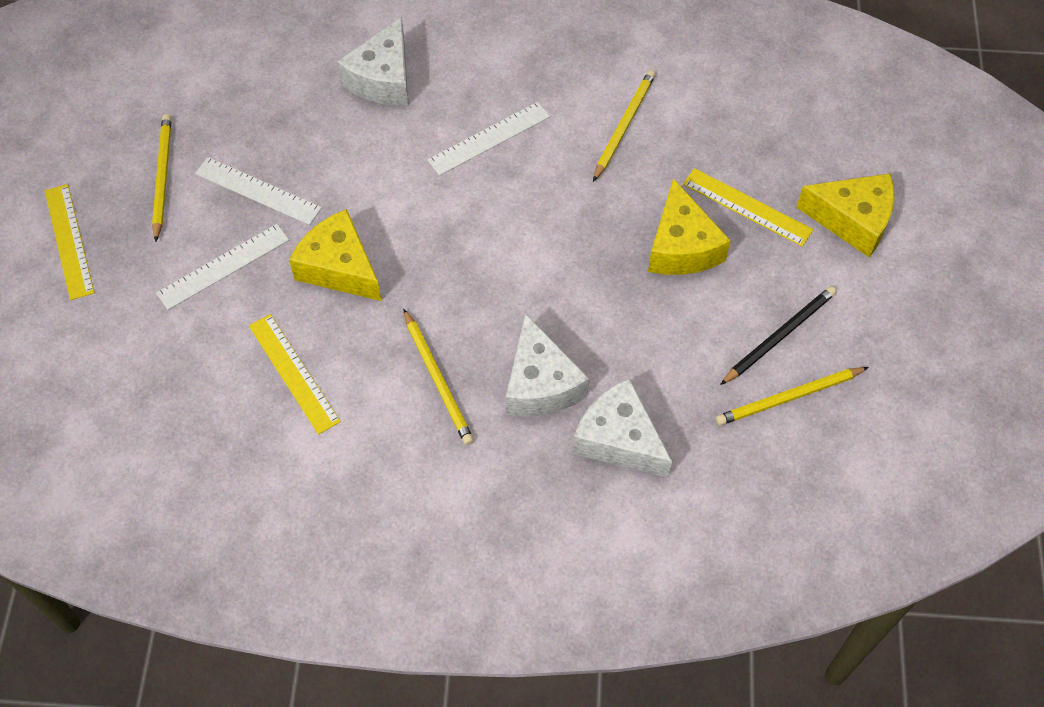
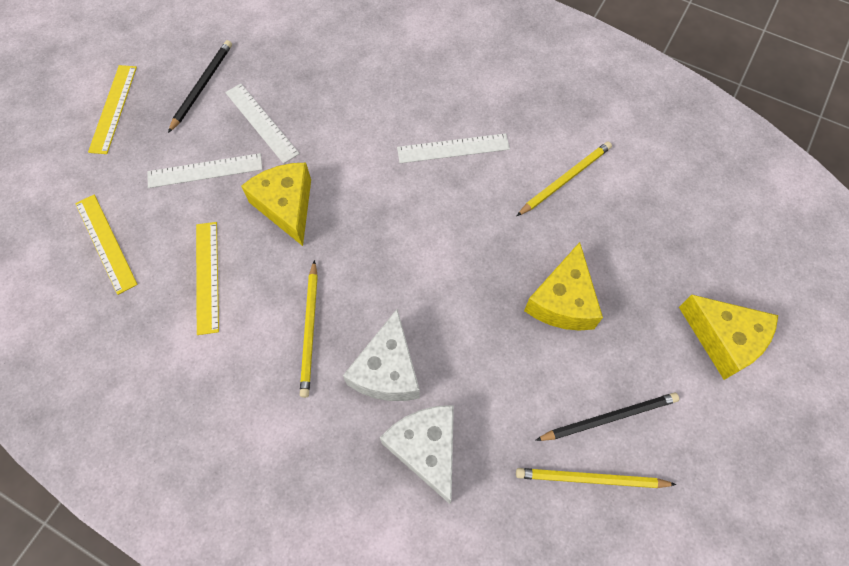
camera: 25 degrees right, 5 degrees up
(162, 177) = (202, 86): yellow pencil -> black pencil
(383, 79) = (398, 72): white cheese -> none
(747, 207) = (635, 289): yellow ruler -> yellow ruler (105, 243)

